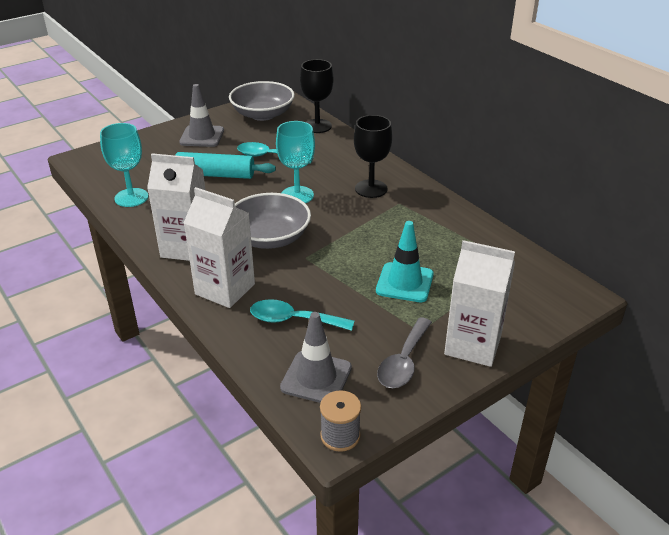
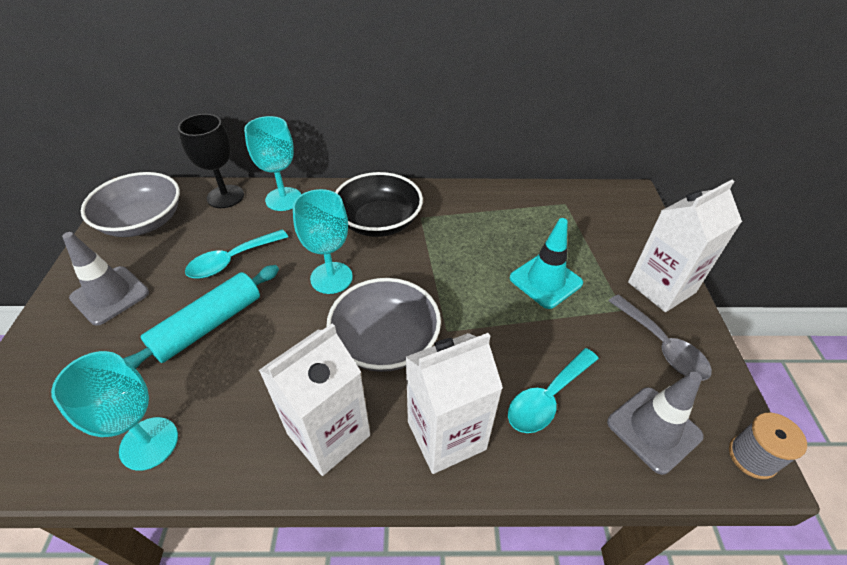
camera: 55 degrees left, 10 degrees up
(343, 145) = (283, 199): none -> turquoise goblet
(371, 189) = (379, 221): black goblet -> black bowl

